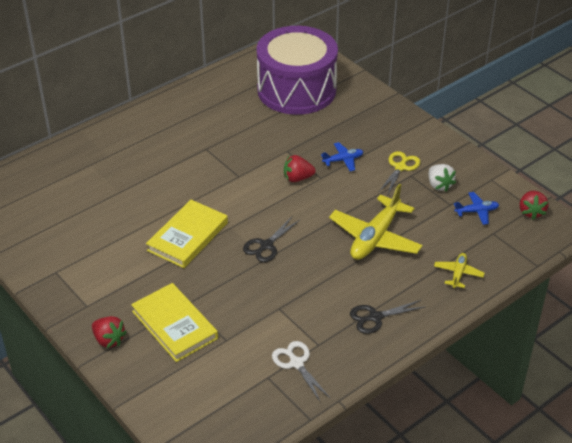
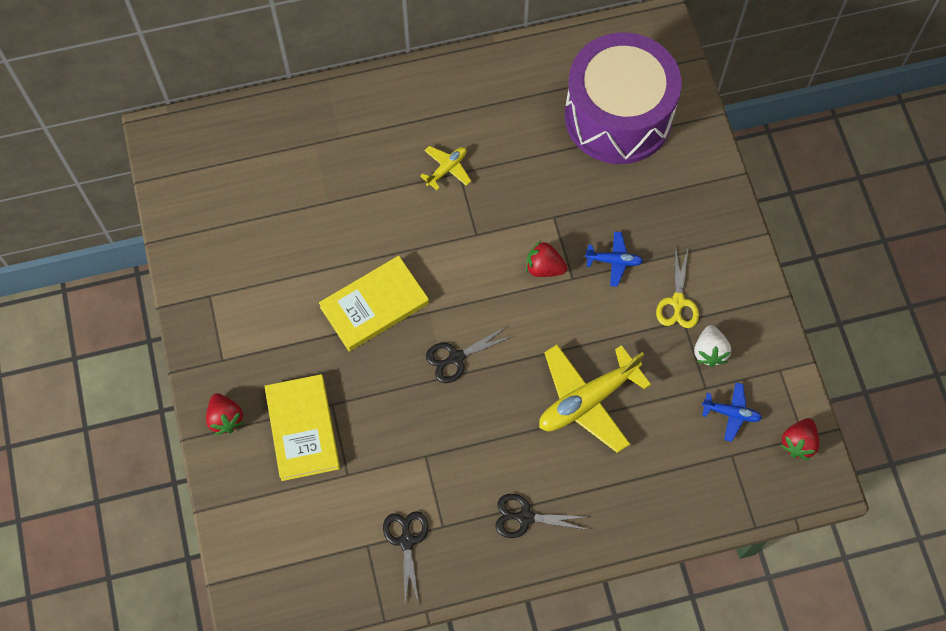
camera: 25 degrees right, 25 degrees up
(296, 363) = (406, 541): white scissors -> black scissors
(400, 167) = (678, 302): yellow scissors -> yellow scissors turned 135 degrees clockwise
(458, 274) = (654, 497): yellow plane -> yellow plane (447, 169)

